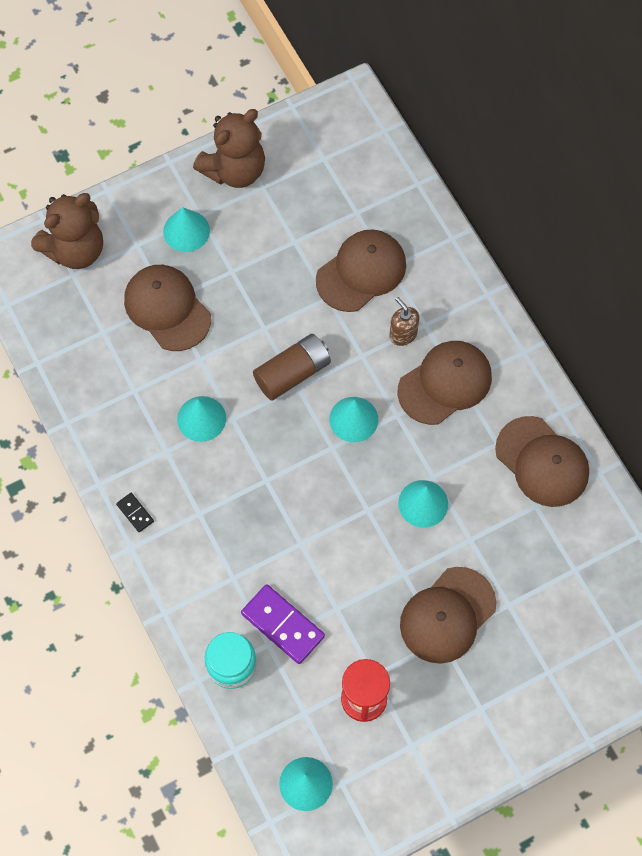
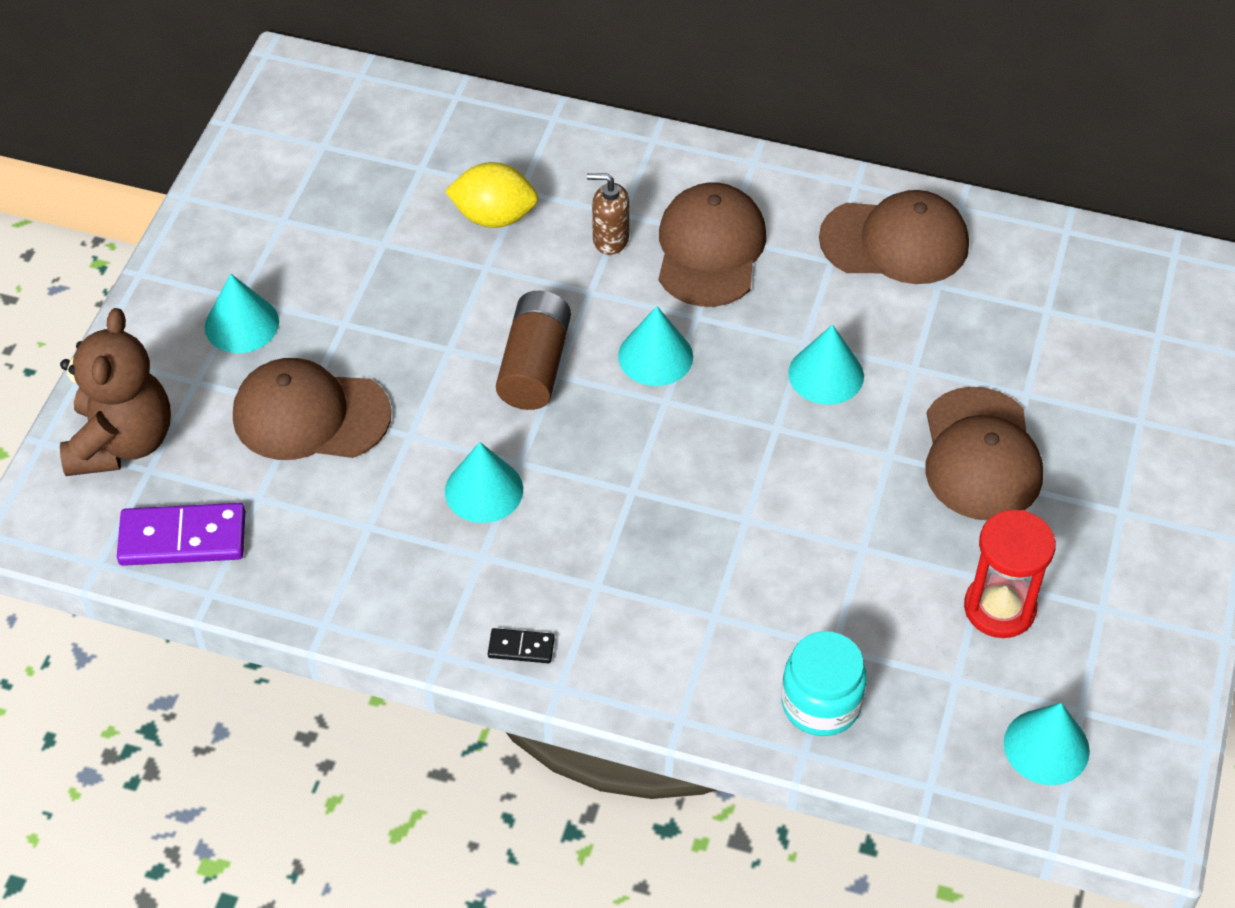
camera: 45 degrees left, 15 degrees down
(234, 170) = (230, 227): brown teddy bear -> none
(283, 625) = (826, 614): purple domino -> purple domino (183, 538)
(361, 272) = (494, 217): brown cap -> yellow lemon

